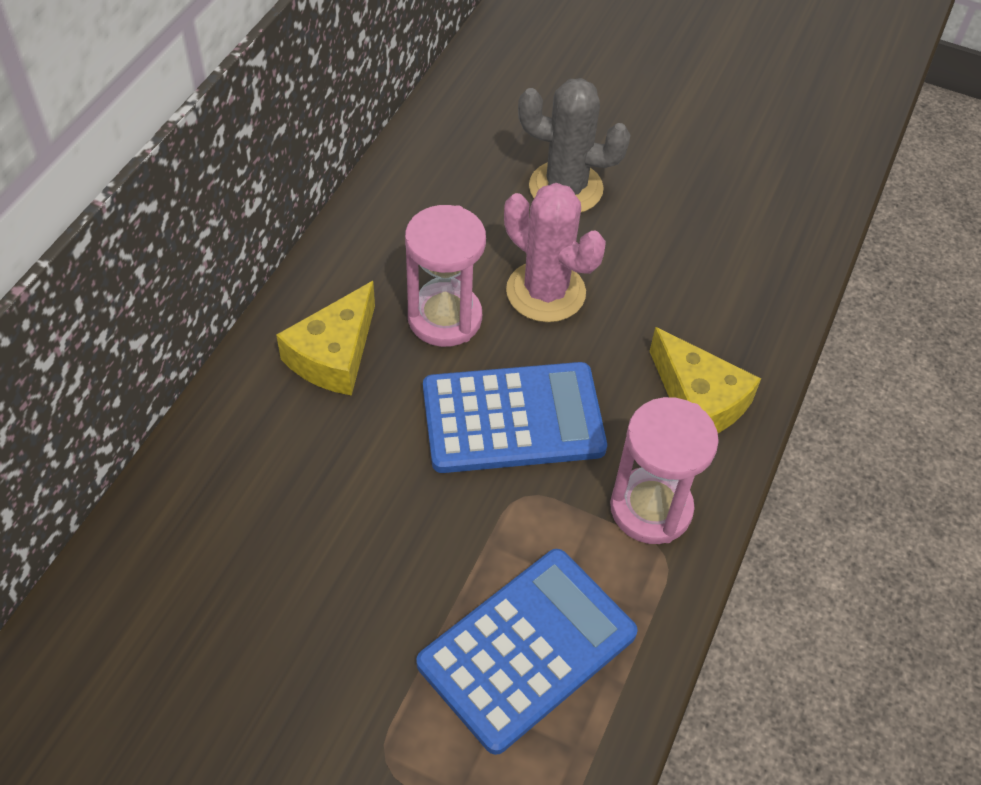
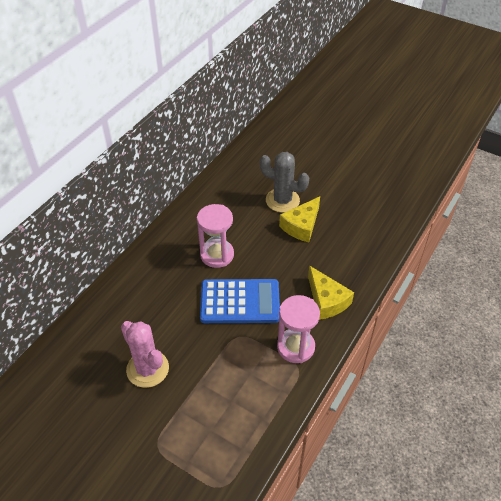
camera: 10 degrees right, 5 degrees down
(334, 355) = (165, 267): yellow cheese -> yellow cheese (301, 226)
(527, 649) = (228, 403): blue calculator -> none
(545, 292) = (265, 246): pink cactus -> pink cactus (147, 369)

